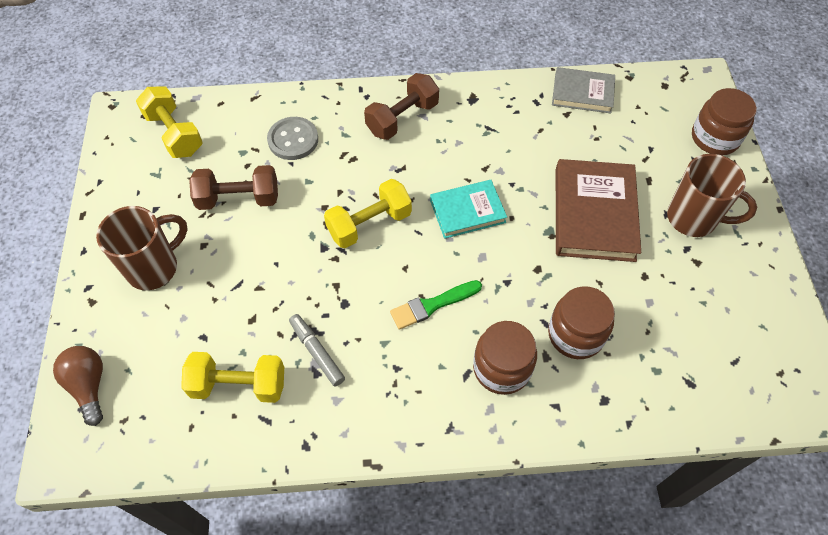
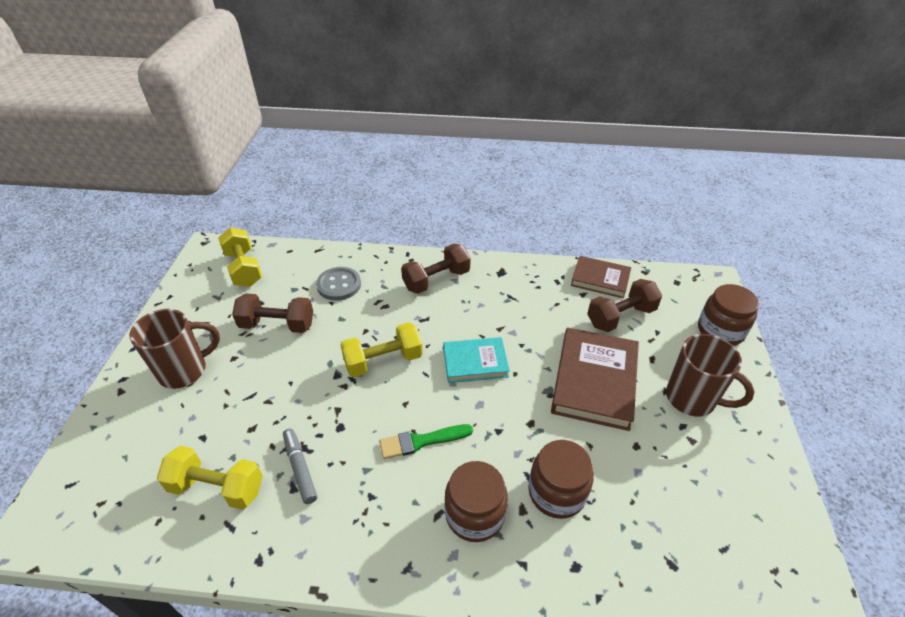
camera: 10 degrees right, 15 degrees down
(89, 386) = (84, 465): brown light bulb -> none
(582, 93) = (600, 279): grey book -> brown book
(610, 136) = (620, 317): none -> brown dumbbell

